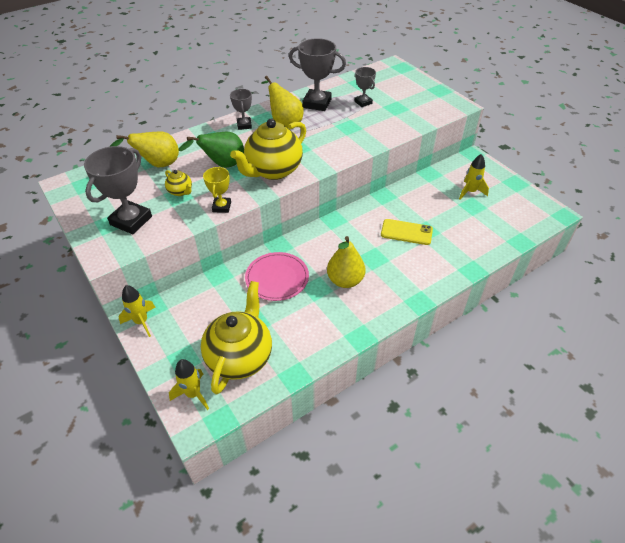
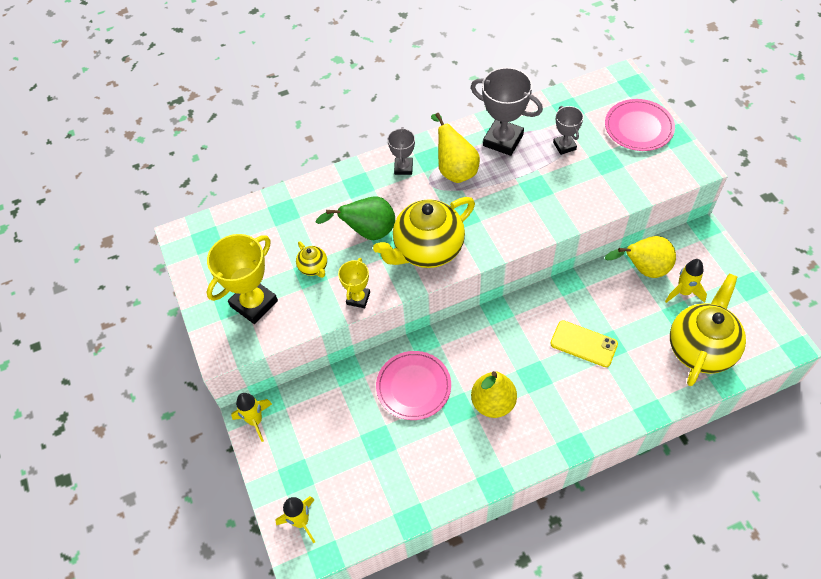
camera: 15 degrees right, 10 degrees up
(131, 220) = (254, 303): grey trophy -> yellow trophy
(158, 165) = (291, 221): yellow pear -> yellow pear (643, 269)
(240, 357) = (356, 485): yellow teapot -> yellow teapot (701, 348)
(413, 88) = (638, 127): none -> pink plate

